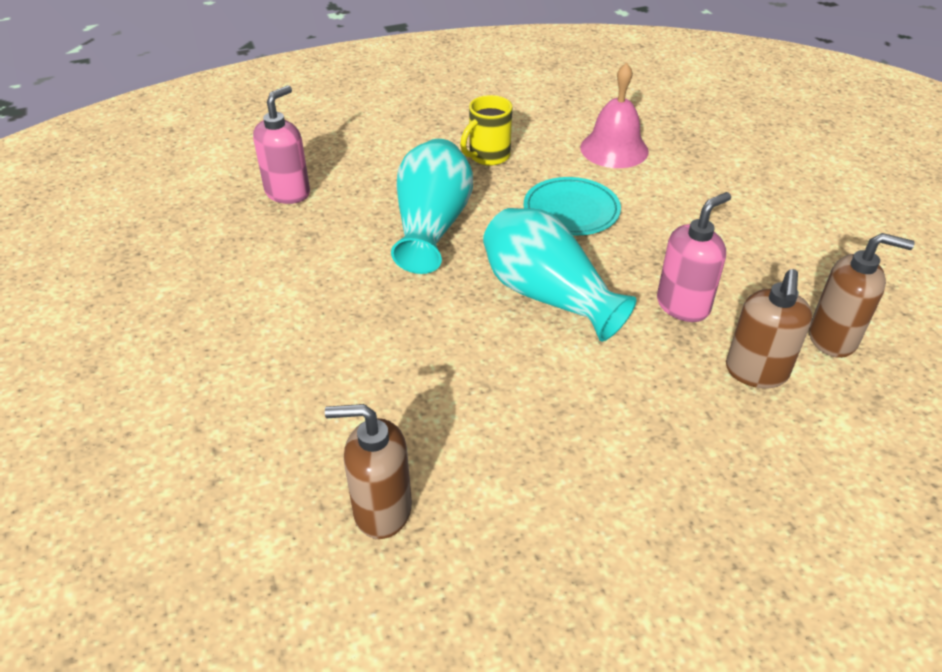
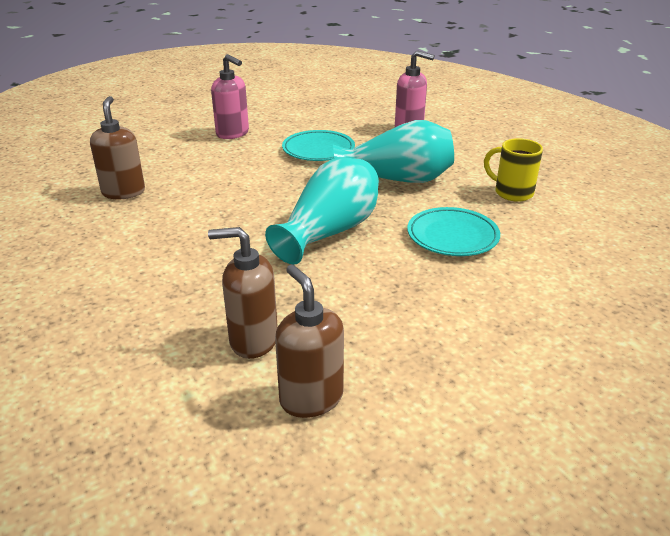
camera: 80 degrees right, 10 degrees down
(317, 280) = (318, 150): none -> turquoise plate
(614, 149) = (579, 255): pink bell -> none
(683, 305) = (336, 299): pink soap dispenser -> pink soap dispenser (233, 133)
(833, 338) = (311, 398): brown soap dispenser -> brown soap dispenser turned 150 degrees clockwise

